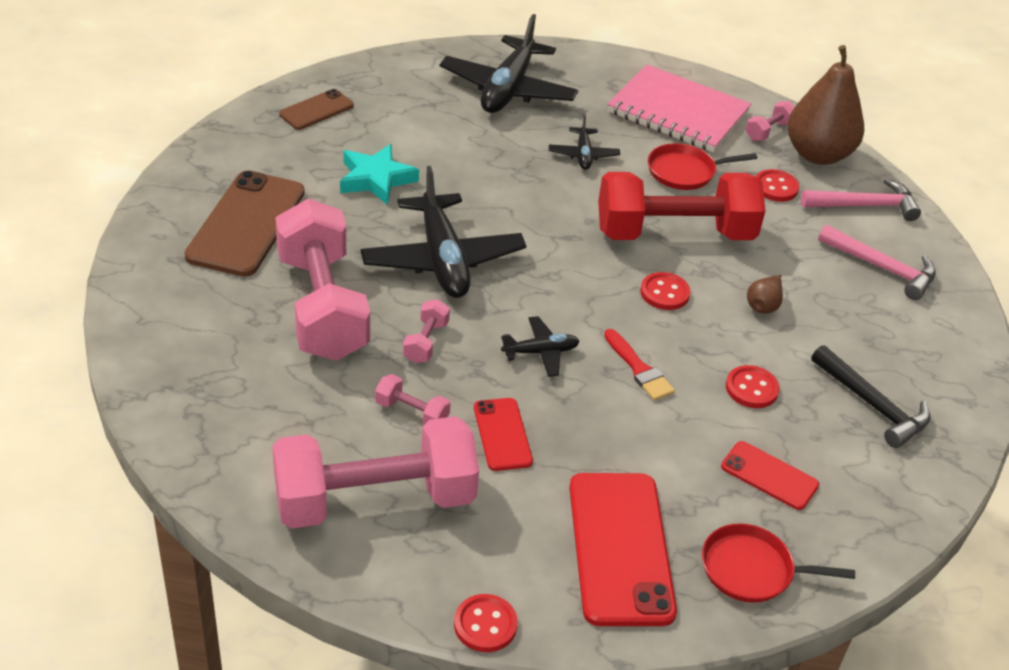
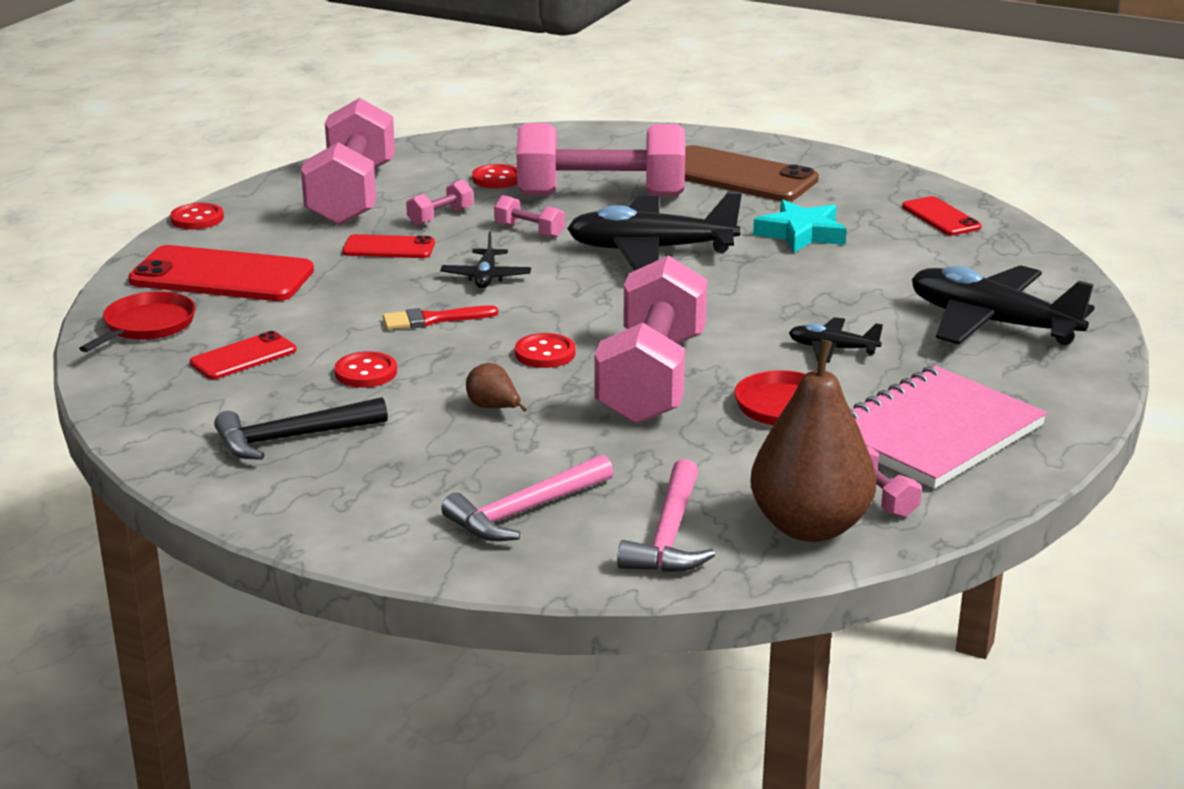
camera: 110 degrees right, 15 degrees down
(316, 110) = (940, 217): brown phone -> red phone
(674, 234) = (651, 379): red dumbbell -> pink dumbbell
(775, 187) = (732, 471): red button -> red button (497, 179)

